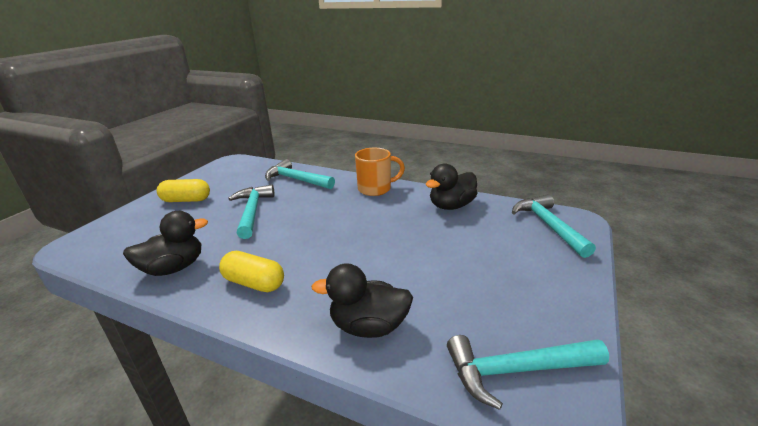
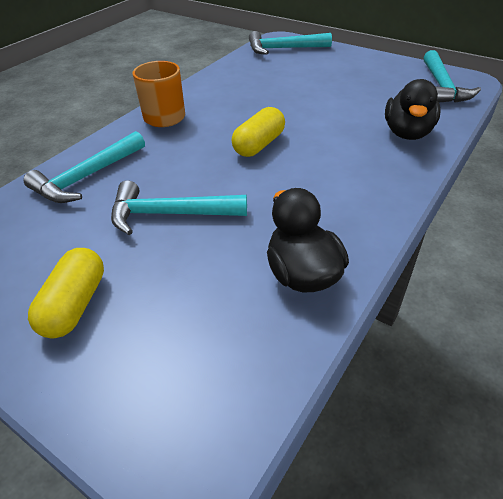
camera: 80 degrees left, 15 degrees up
(254, 283) = (344, 198): yellow capsule -> yellow capsule (259, 145)
(451, 206) = (231, 80): black duck -> none

